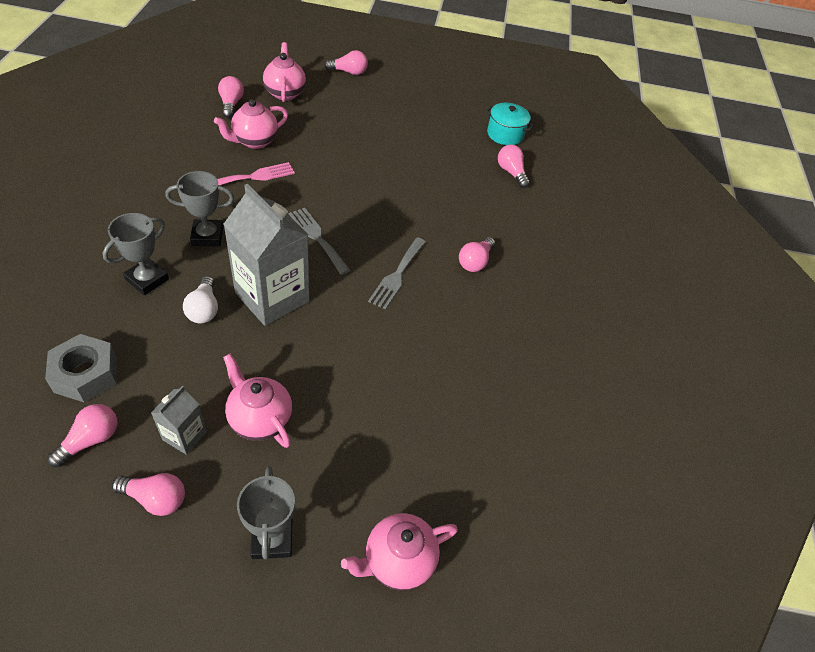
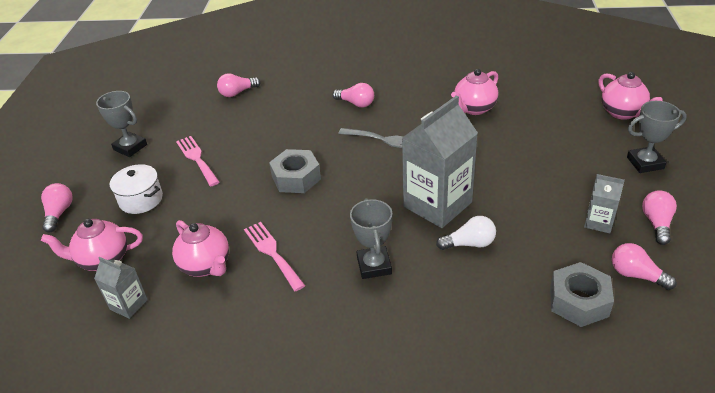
camera: 85 degrees left, 10 degrees down
(147, 279) = (450, 294): grey trophy -> grey trophy (130, 147)
(231, 104) = (128, 304): pink light bulb -> grey carton
(259, 419) = (561, 186): pink teapot -> pink teapot (474, 108)
(317, 238) = (353, 191): grey fork -> none
(351, 110) = (141, 200): none -> white pot
(351, 201) = (296, 178): none -> grey nut
(400, 141) = (197, 159): none -> pink fork
(505, 134) = (180, 99): turquoise pot -> none

